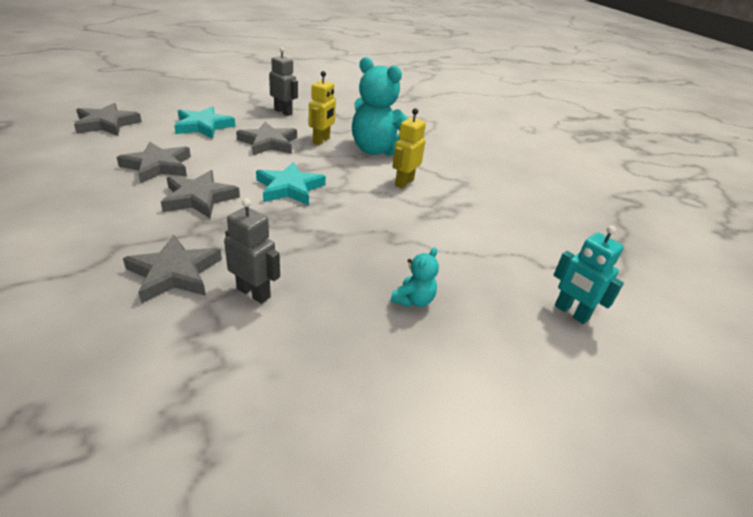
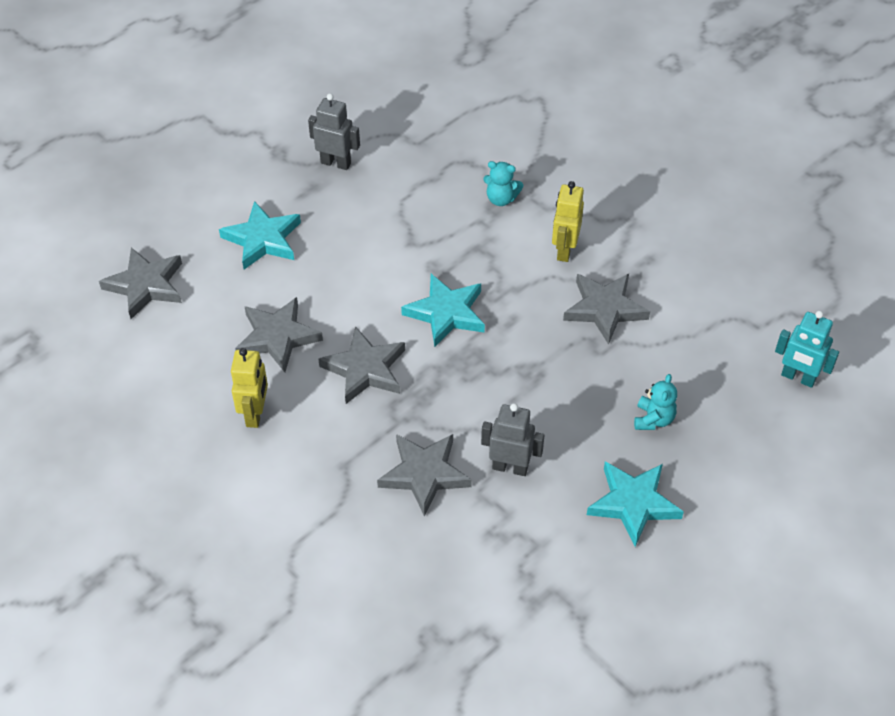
camera: 15 degrees left, 15 degrees up
(268, 143) = (366, 240): grey star -> grey star (605, 309)
(321, 141) = (424, 207): yellow robot -> yellow robot (255, 414)
(350, 362) = (633, 503): none -> turquoise star
(376, 150) = (501, 199): turquoise teddy bear -> turquoise teddy bear, size x0.46

